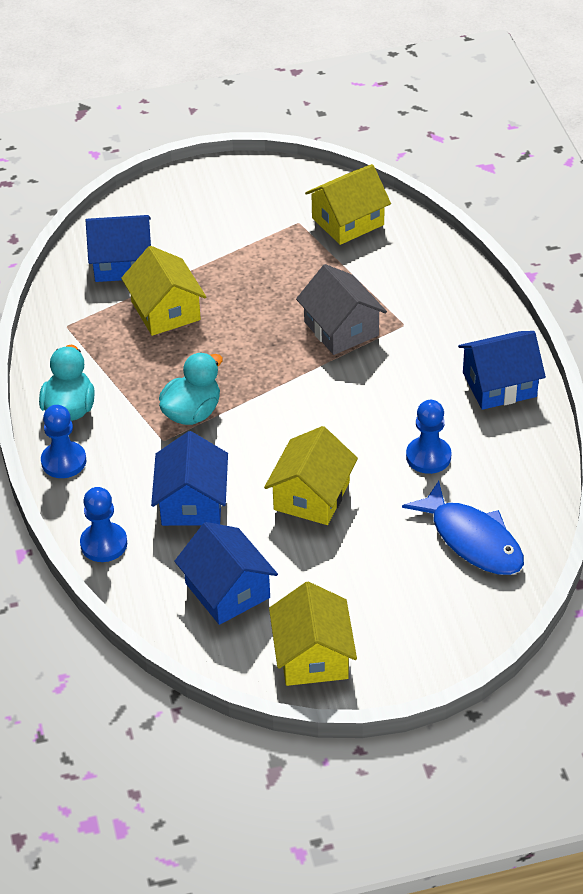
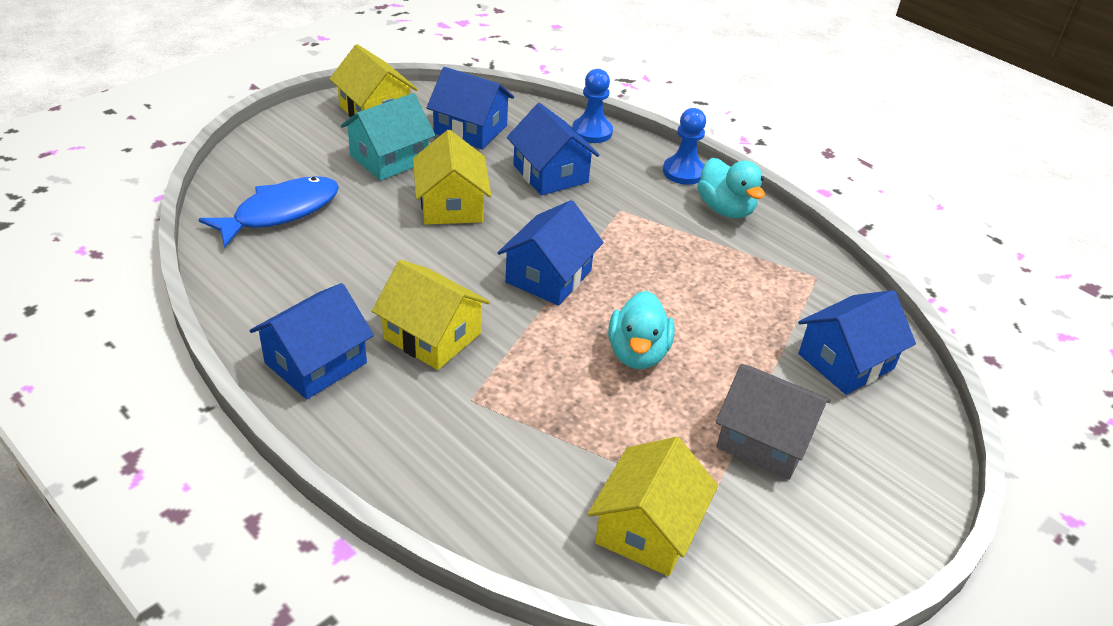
camera: 145 degrees right, 5 degrees down
(165, 310) = (743, 324): yellow house -> yellow house (432, 336)
(192, 413) = (617, 238): turquoise duck -> turquoise duck (637, 353)
(279, 396) = (548, 276): none -> blue house
(336, 576) = (389, 158): none -> turquoise house
(341, 329) = (540, 368): grey house -> grey house (764, 440)
(428, 456) = (359, 267): blue pawn -> none
(472, 540) = (280, 212): blue fish -> blue fish turned 120 degrees clockwise

